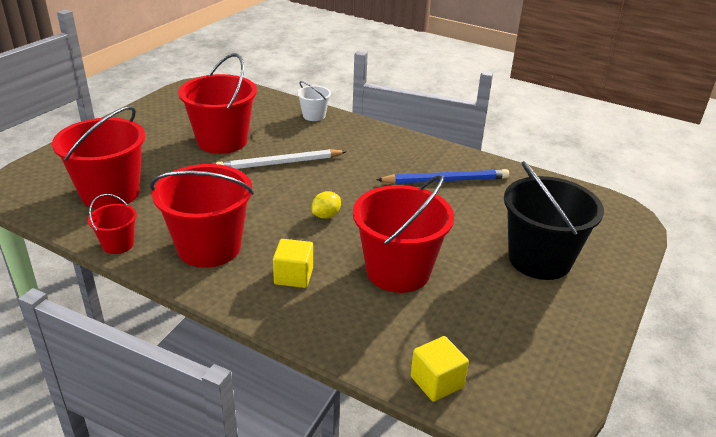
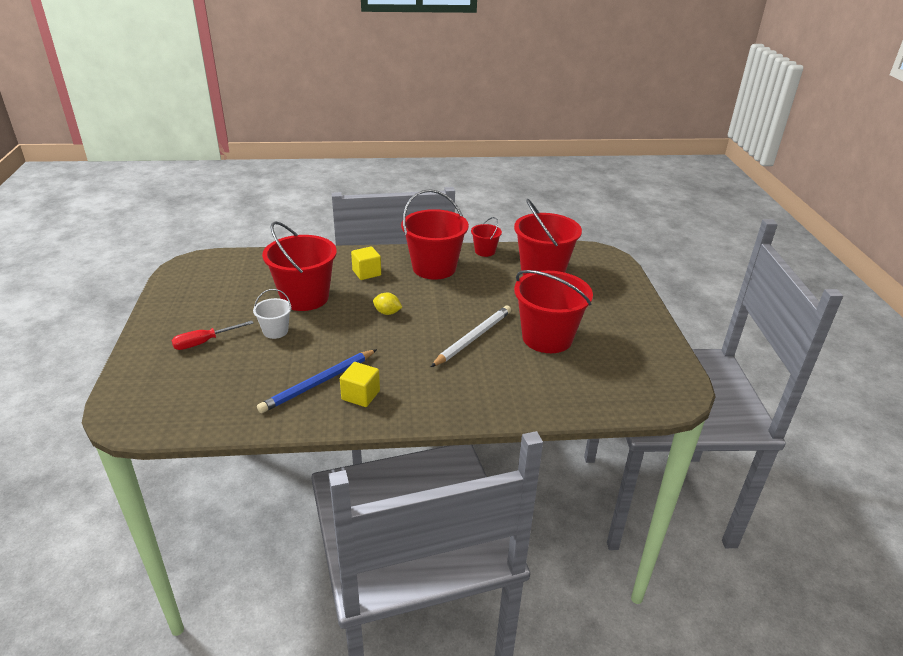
camera: 145 degrees right, 0 degrees up
(314, 116) = (518, 406): white bucket -> white bucket (275, 331)
(326, 215) = (387, 313): yellow lemon -> yellow lemon turned 75 degrees counterclockwise
(437, 382) = (247, 259): yellow cube -> yellow cube (360, 395)
(539, 259) = (204, 342): black bucket -> red screwdriver

